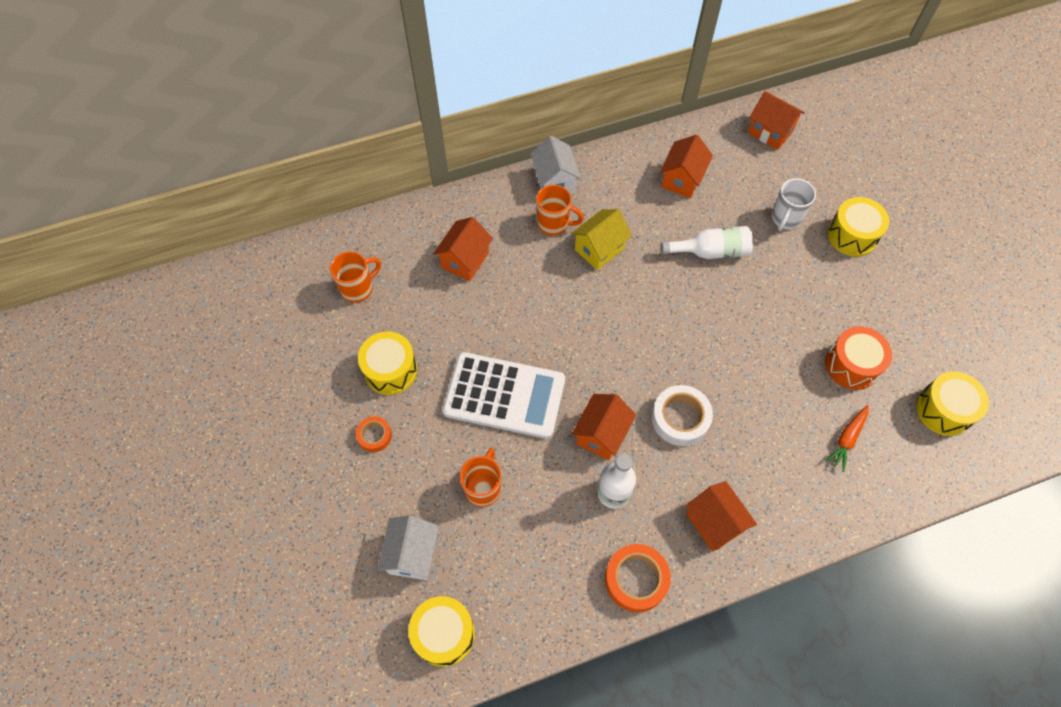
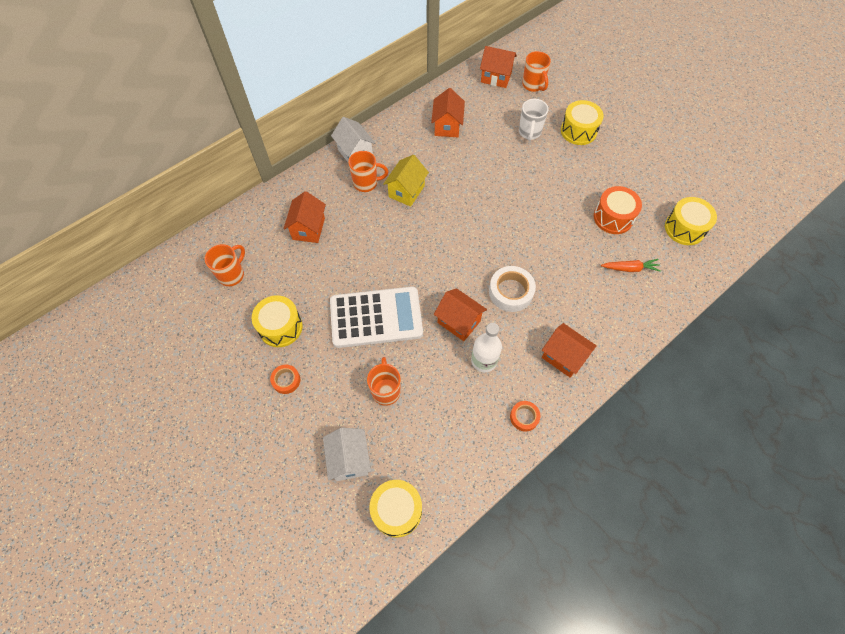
camera: 20 degrees left, 0 degrees up
(601, 434) = (459, 322): orange house -> orange house turned 60 degrees counterclockwise
(636, 579) = (524, 417): orange tape -> orange tape, size x0.58
(710, 251) = (486, 169): white bottle -> none
(815, 156) = (533, 85): none -> orange mug
(847, 439) = (630, 268): orange carrot -> orange carrot turned 105 degrees counterclockwise

